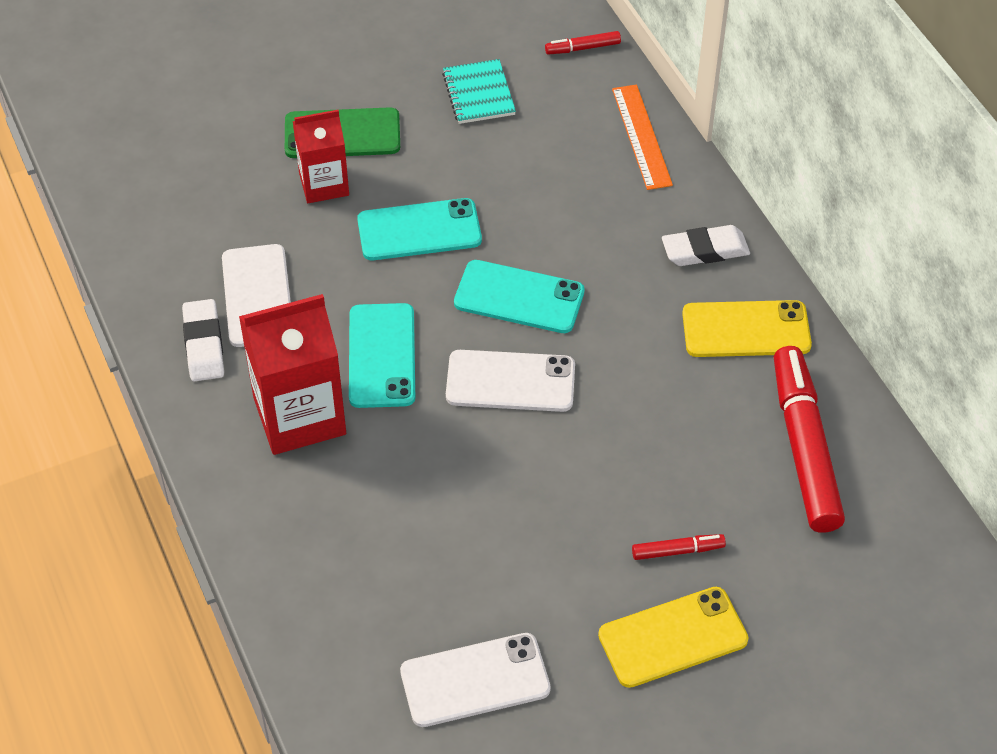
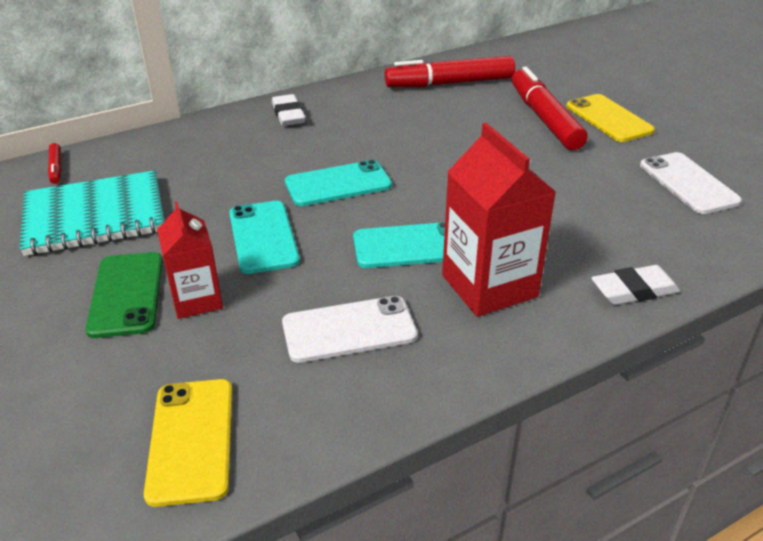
camera: 95 degrees left, 15 degrees down
(204, 344) = (419, 361): white eraser -> white eraser (634, 290)
(478, 94) = (95, 216): turquoise notebook -> turquoise notebook, size x1.87
(510, 381) = (423, 183): white phone -> none
(519, 297) = (338, 184): turquoise phone -> turquoise phone turned 60 degrees clockwise
(641, 136) = (169, 140): orange ruler -> none
(677, 551) = (544, 118): red marker -> red marker, size x2.32
(746, 329) = (358, 101): yellow phone -> yellow phone (191, 440)

